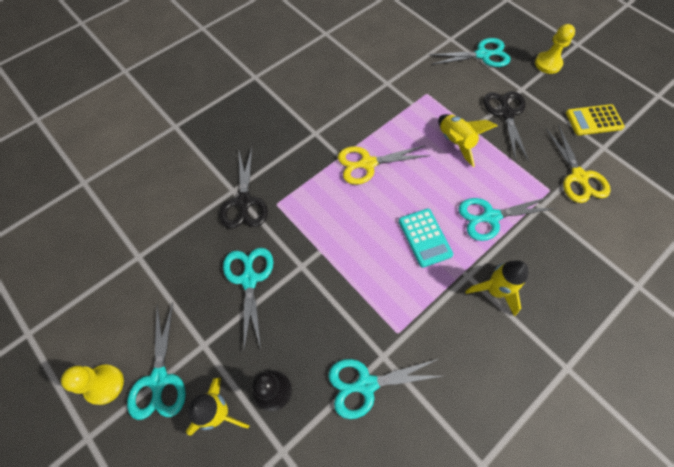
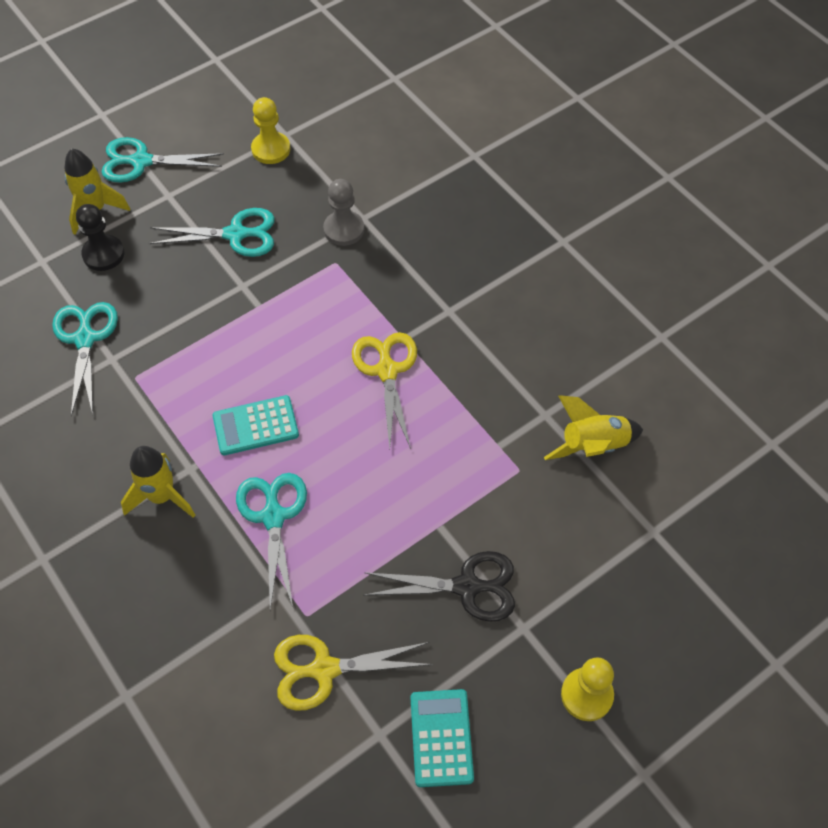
camera: 95 degrees right, 5 degrees down
(104, 384) = (148, 121): yellow pawn -> yellow pawn (271, 149)
(244, 202) = (344, 229): black scissors -> grey pawn
(455, 143) = (413, 494): yellow rocket -> yellow rocket (593, 446)
(482, 55) = (610, 578): turquoise scissors -> none
(594, 120) = (441, 738): yellow calculator -> turquoise calculator

